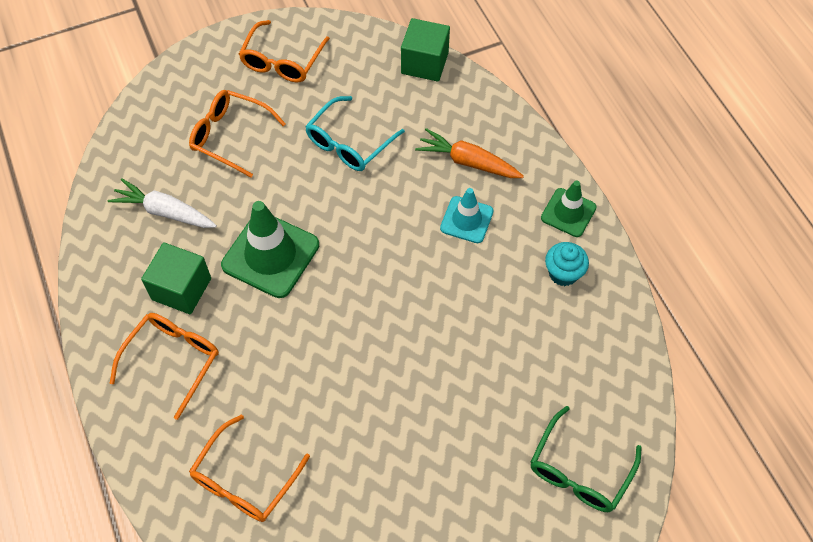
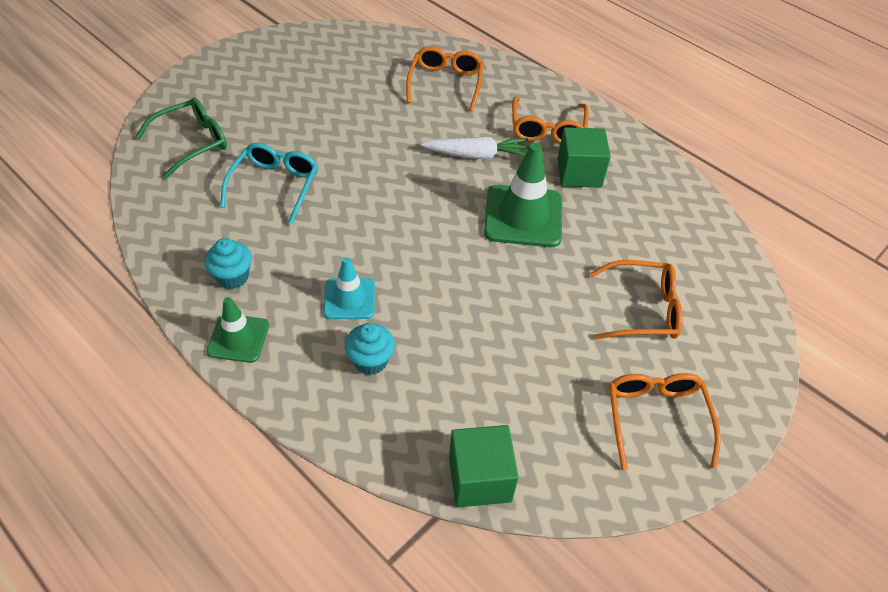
camera: 155 degrees right, 10 degrees down
(165, 212) = (643, 223): white carrot -> white carrot (477, 155)
(349, 143) = (514, 341): turquoise glasses -> turquoise glasses (275, 185)
(468, 162) = (370, 361): orange carrot -> turquoise cupcake
(579, 471) = (192, 142): green glasses -> green glasses turned 45 degrees clockwise

